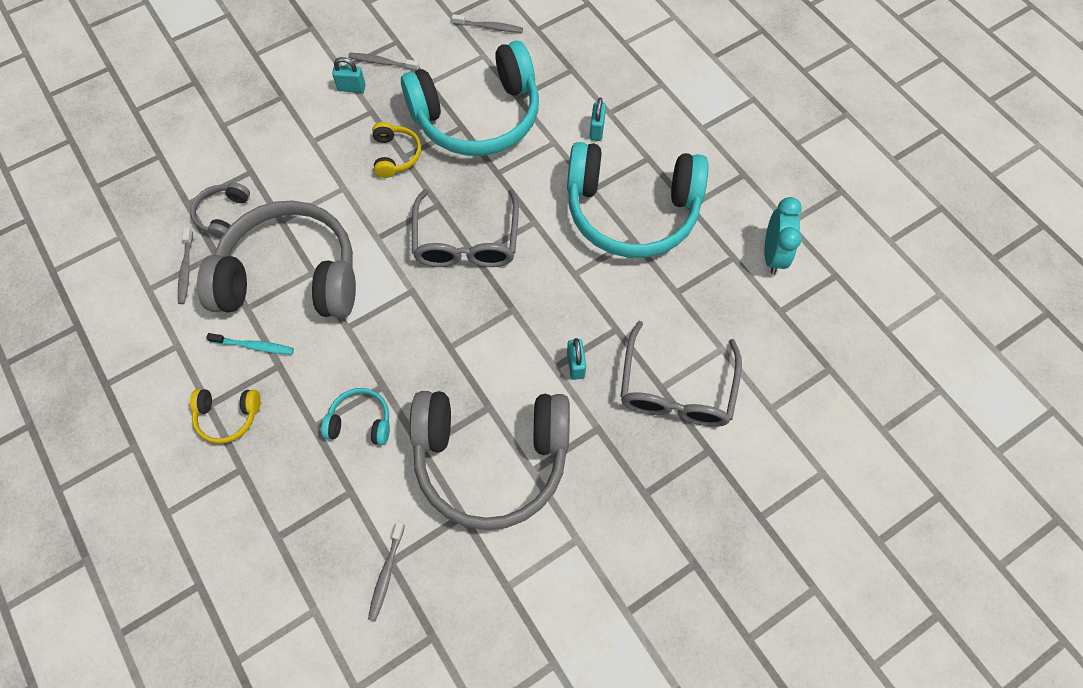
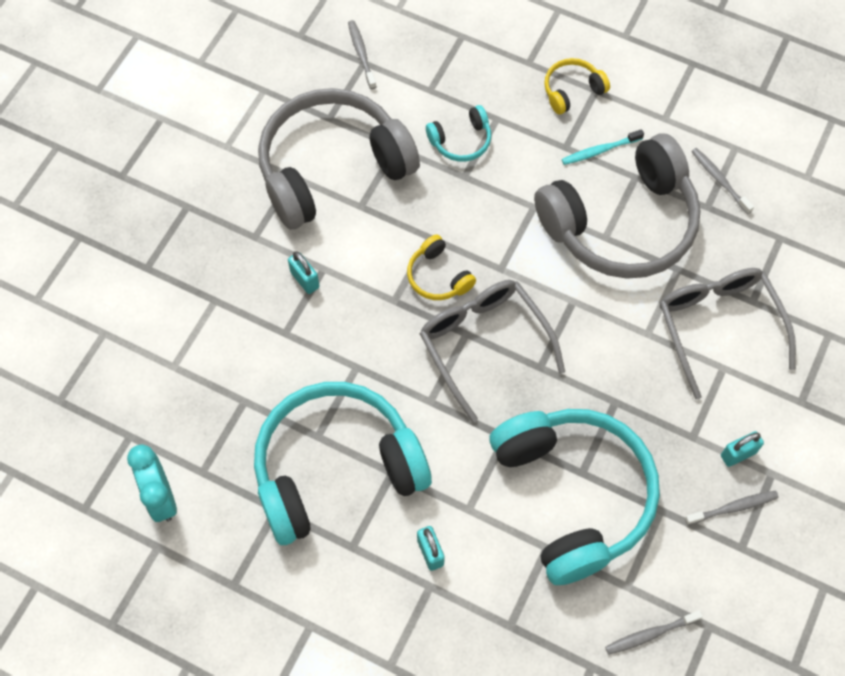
camera: 150 degrees right, 0 degrees up
(223, 215) = (736, 245): grey headphones -> none
(396, 155) = (624, 398): yellow headphones -> yellow headphones (438, 276)
(478, 117) = (573, 495): turquoise headphones -> turquoise headphones turned 120 degrees clockwise
(676, 388) = (200, 306): grey glasses -> grey glasses (718, 326)

